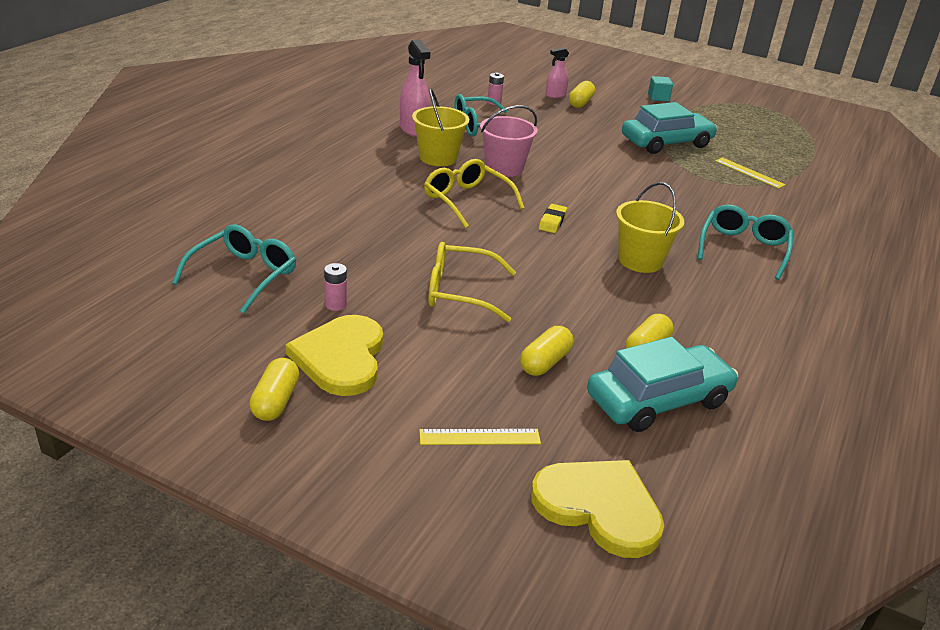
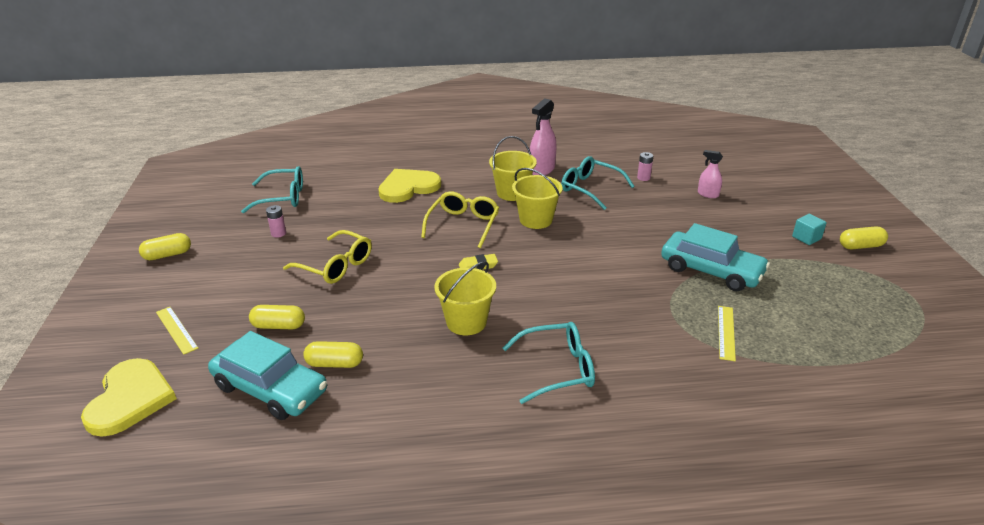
camera: 60 degrees right, 0 degrees up
(341, 357) = (224, 256): yellow heart -> yellow heart (408, 187)
(460, 292) = (336, 266): yellow glasses -> yellow glasses turned 150 degrees clockwise
(504, 168) = (536, 220): pink bucket -> yellow bucket
(580, 103) = (715, 209): yellow capsule -> yellow capsule (860, 246)

